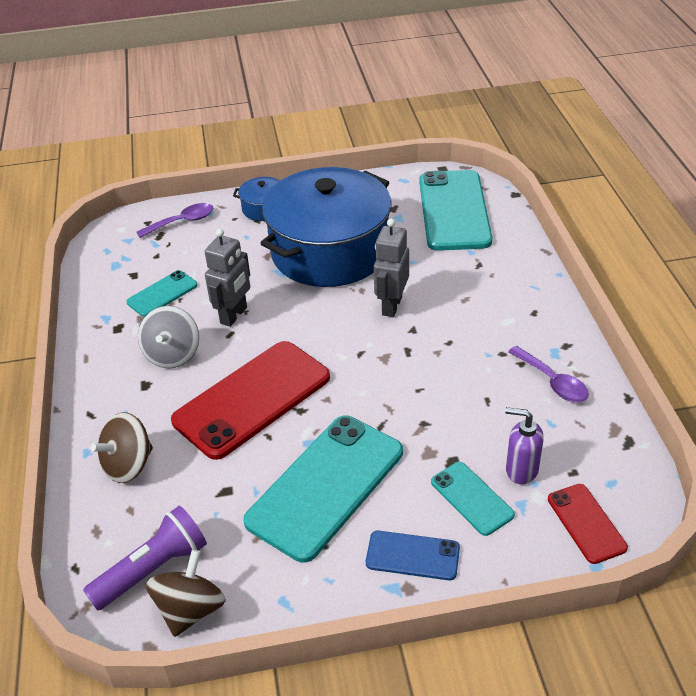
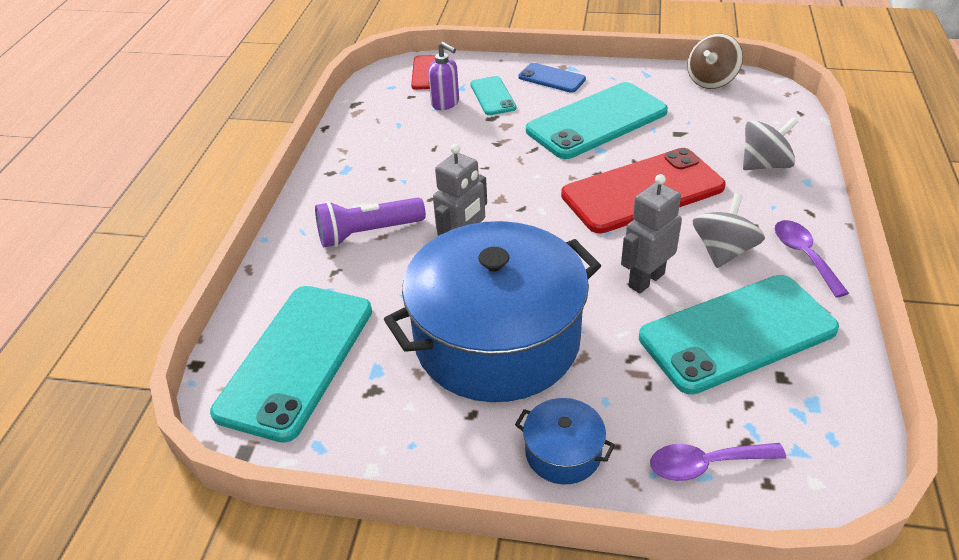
camera: 160 degrees left, 0 degrees up
(128, 465) = (764, 165): brown spinning top -> grey spinning top
(153, 569) = (739, 102): purple flashlight -> purple flashlight (368, 233)
(162, 294) = (737, 333): turquoise phone -> turquoise phone, size x2.02
(552, 382) = (370, 149): purple spoon -> purple spoon (803, 255)

